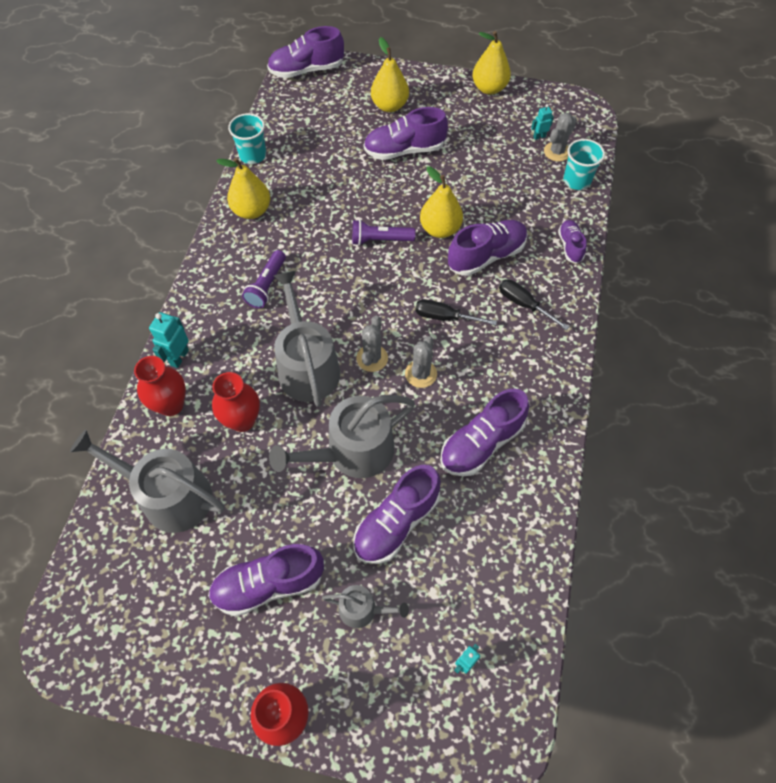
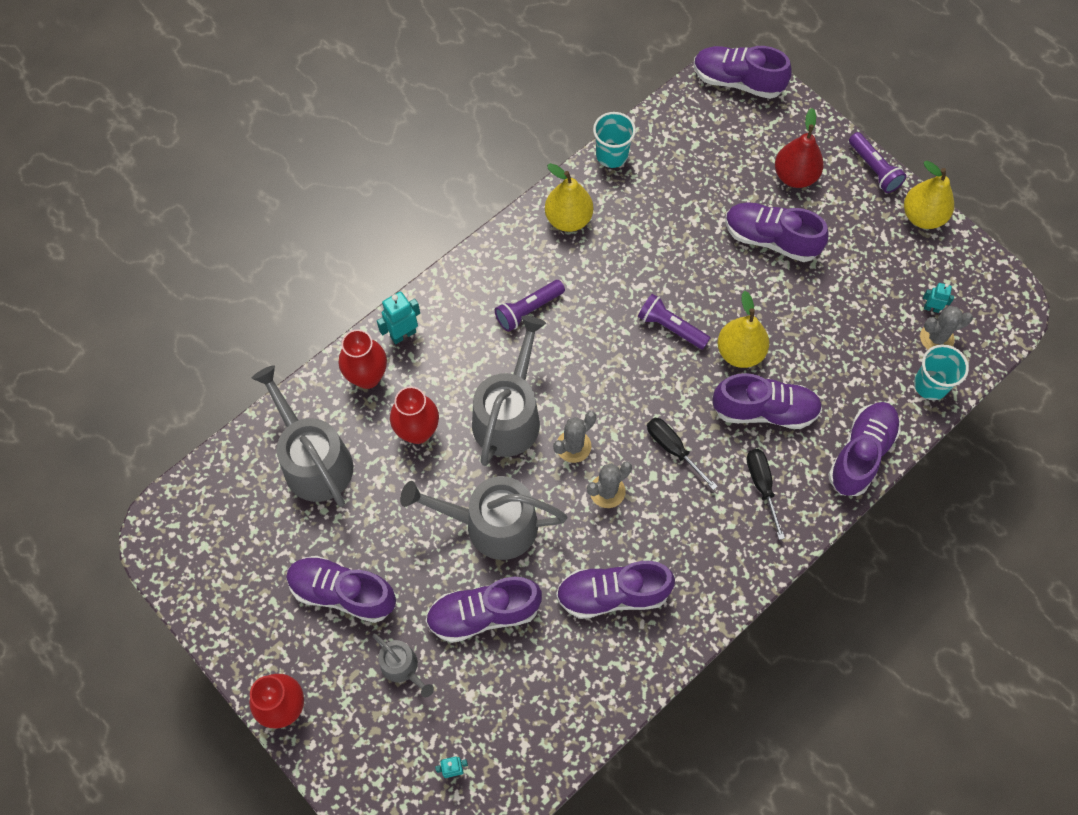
camera: 35 degrees right, 5 degrees up
(389, 106) = (795, 176): yellow pear -> red pear
(437, 77) = (874, 169): none -> purple flashlight
(570, 246) = (861, 454): purple shoe -> purple shoe, size x1.75

